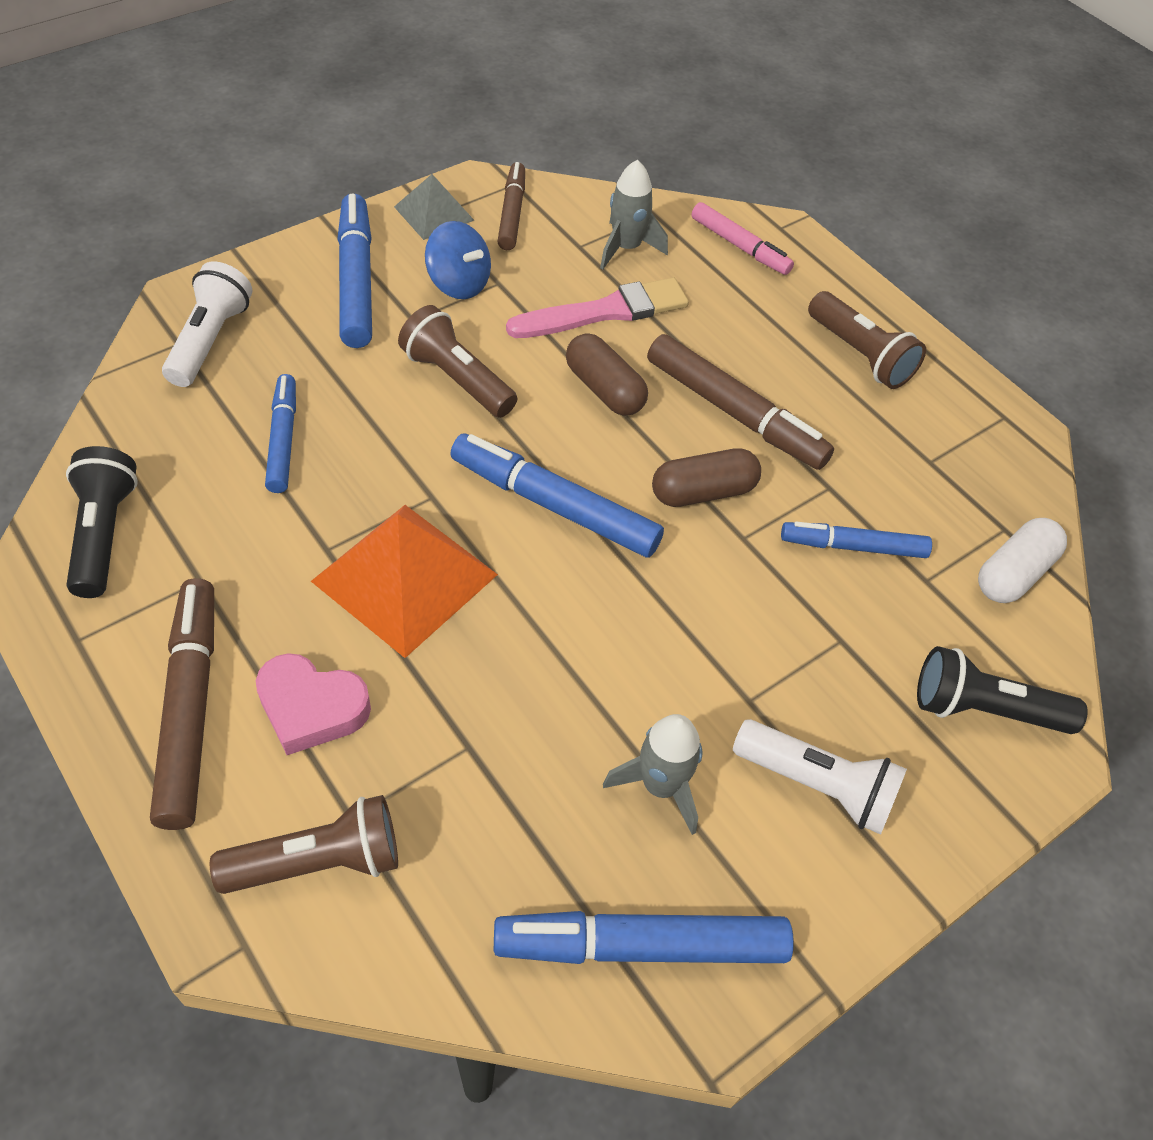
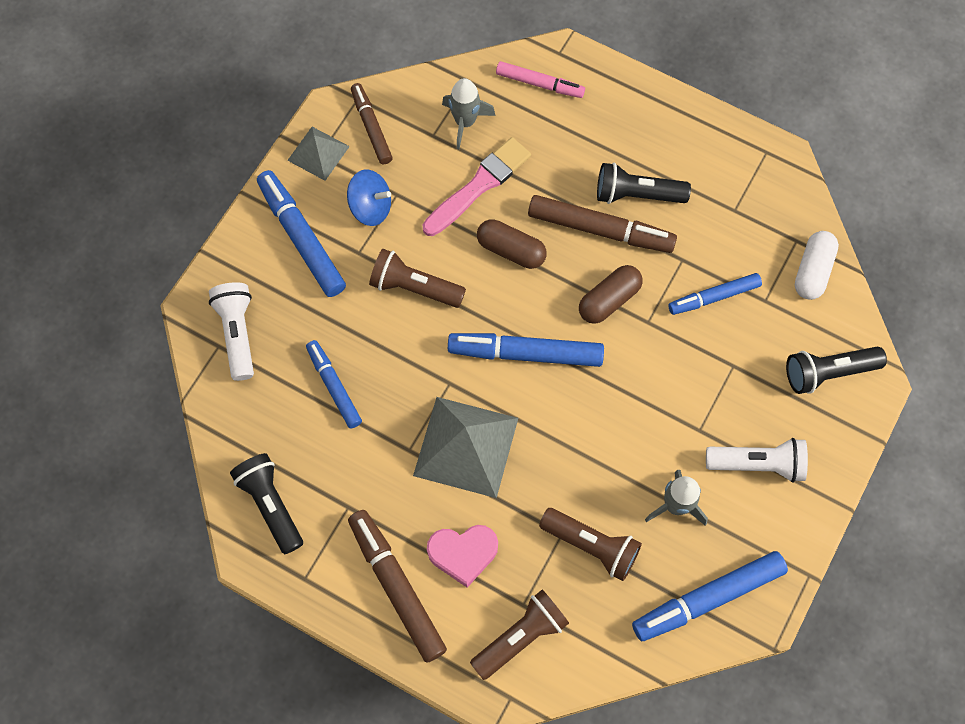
camera: 20 degrees left, 15 degrees up
(404, 577) = (465, 446): orange pyramid -> grey pyramid
(804, 395) = (637, 194): none -> black flashlight
(860, 355) = (658, 143): brown flashlight -> brown flashlight (591, 545)

